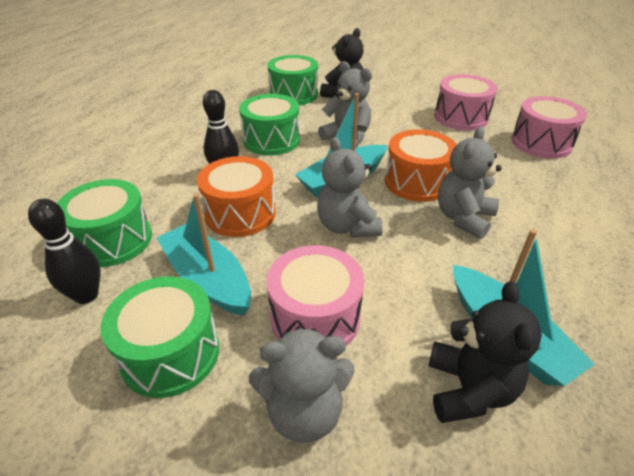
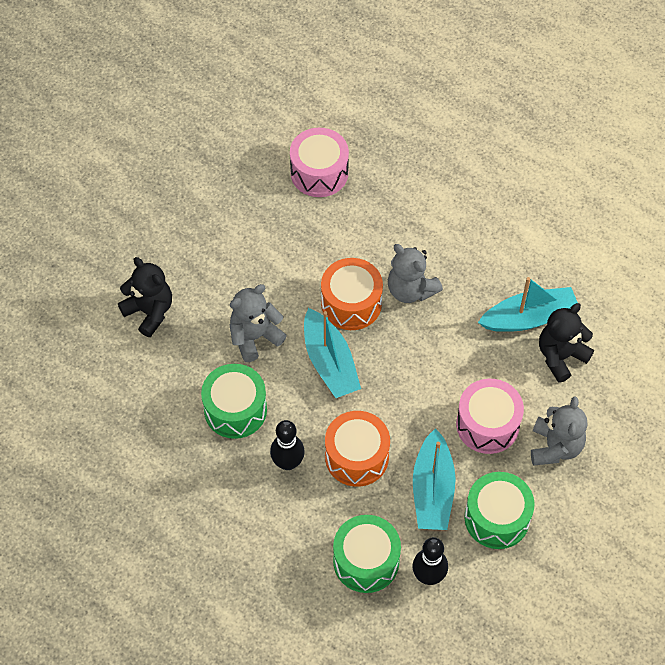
camera: 75 degrees left, 20 degrees up
(208, 279) = (432, 490): turquoise boat -> turquoise boat turned 60 degrees counterclockwise
(293, 94) = (130, 365): green drum -> none
(347, 226) = (397, 378): grey teddy bear -> none
(461, 117) = (246, 216): pink drum -> none
(469, 389) = (560, 356): black teddy bear -> black teddy bear turned 60 degrees counterclockwise

